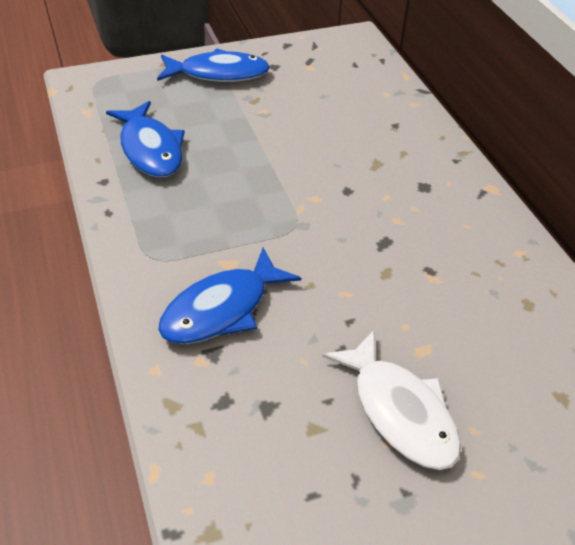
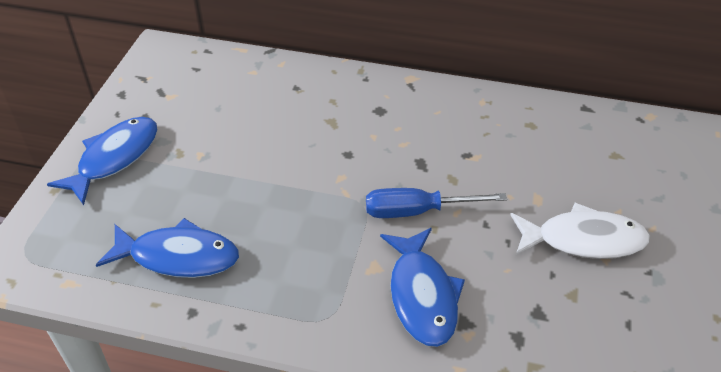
camera: 55 degrees left, 0 degrees up
(320, 264) = (417, 211): none -> blue screwdriver

